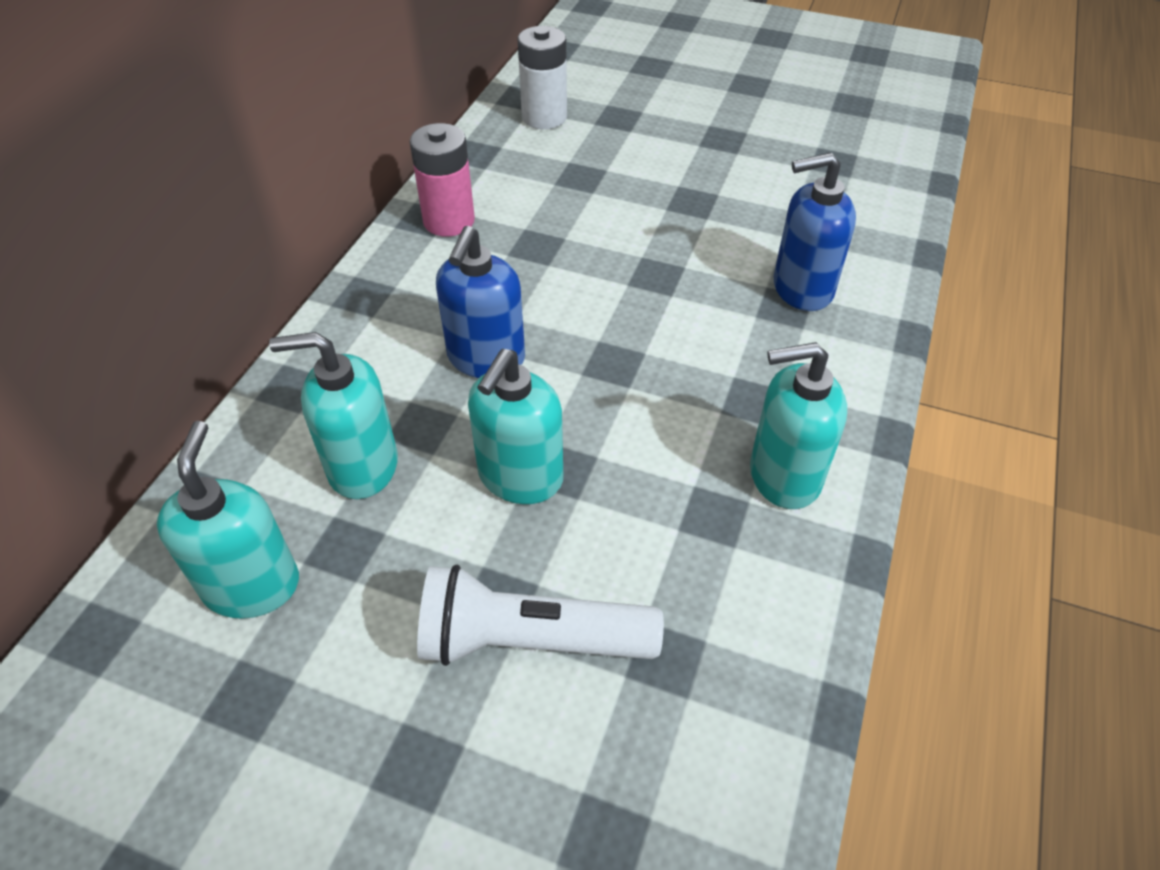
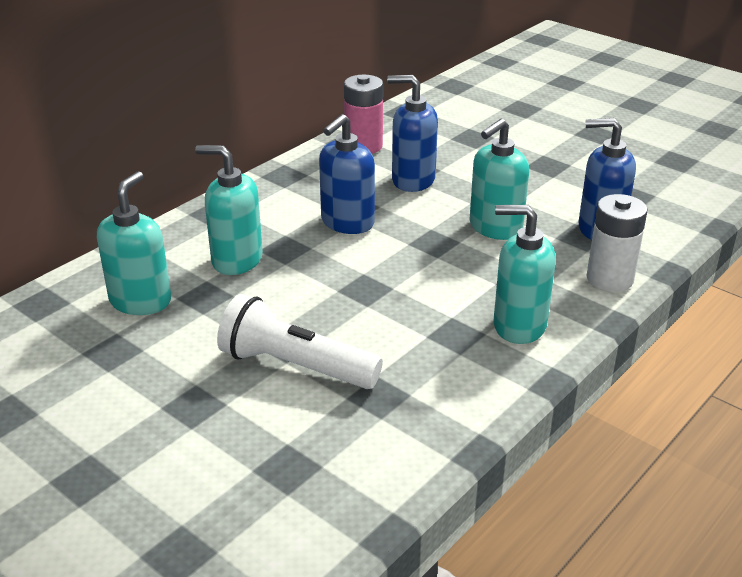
camera: 20 degrees right, 15 degrees down
(520, 477) = (335, 287): turquoise soap dispenser -> turquoise soap dispenser (495, 228)
(539, 264) = (412, 180): none -> blue soap dispenser
(544, 117) = (465, 100): white battery -> white battery (609, 279)

